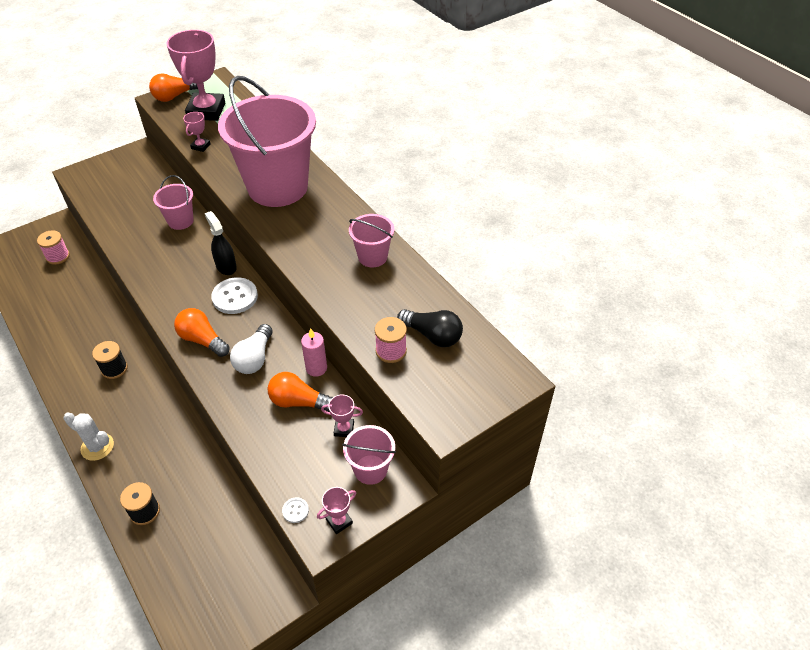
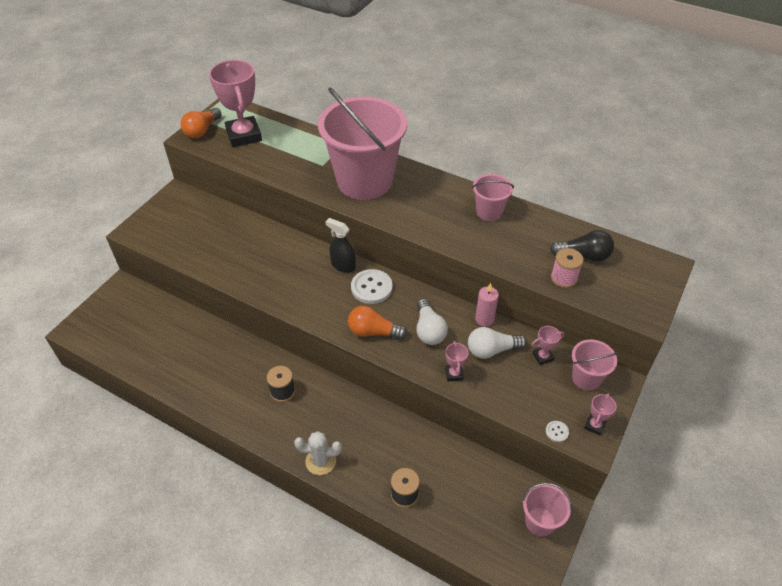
camera: 25 degrees left, 0 degrees up
(58, 256) = (147, 315): pink spool -> none
(180, 221) = (270, 241): pink bucket -> pink bucket (540, 521)
(200, 146) = (266, 167): pink trophy -> pink trophy (454, 374)
(298, 402) = (492, 350): orange light bulb -> white light bulb

